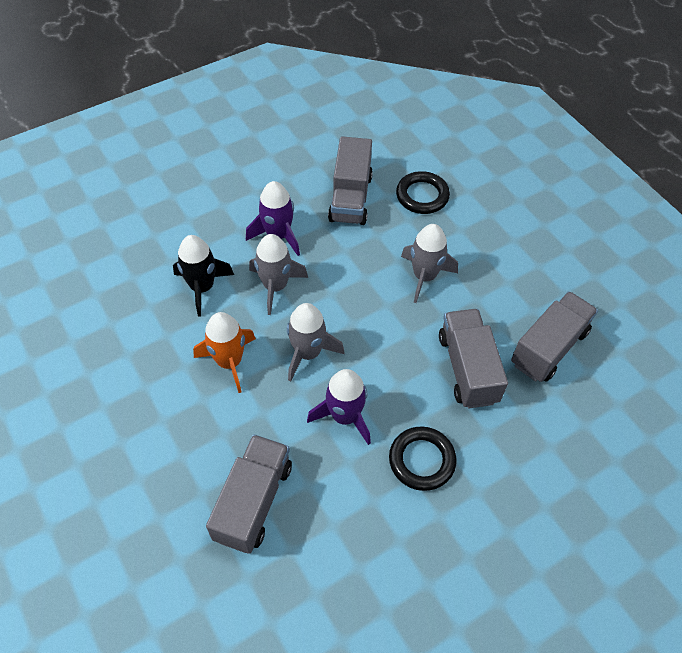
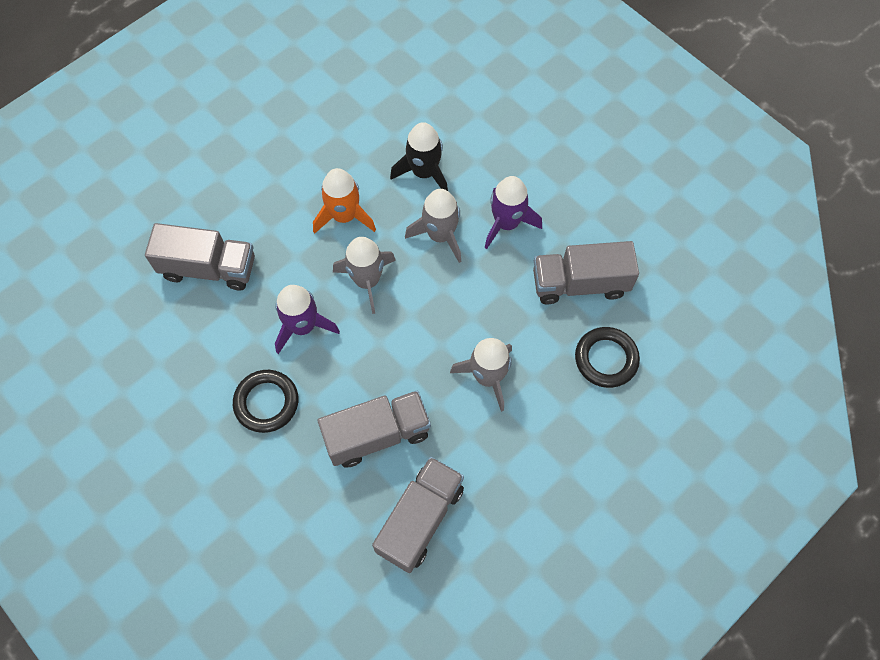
camera: 80 degrees right, 10 degrees up
(549, 348) = (420, 519): grey truck -> grey truck turned 90 degrees counterclockwise

